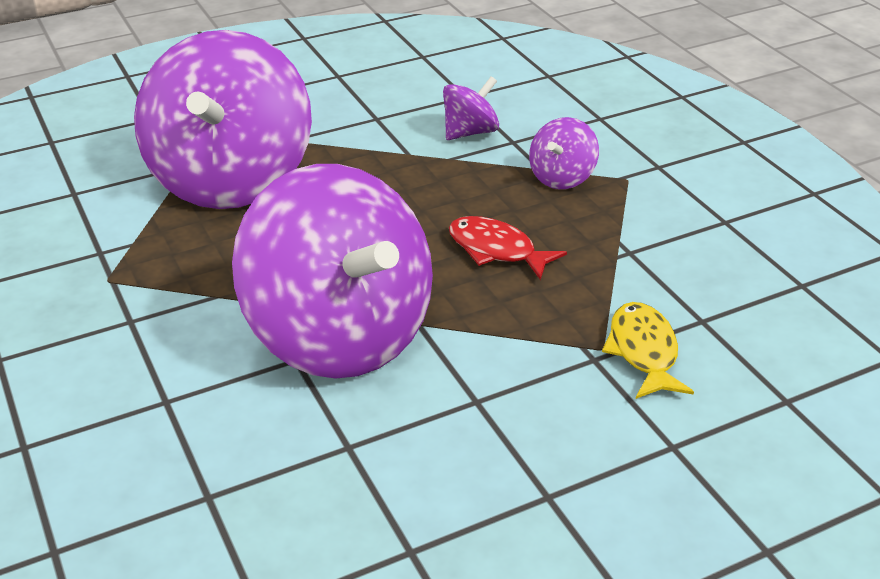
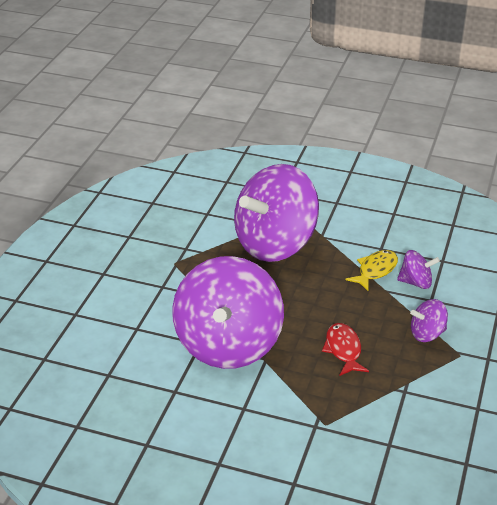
camera: 45 degrees right, 0 degrees up
(643, 351) = (340, 438): yellow fish -> yellow fish (375, 270)

